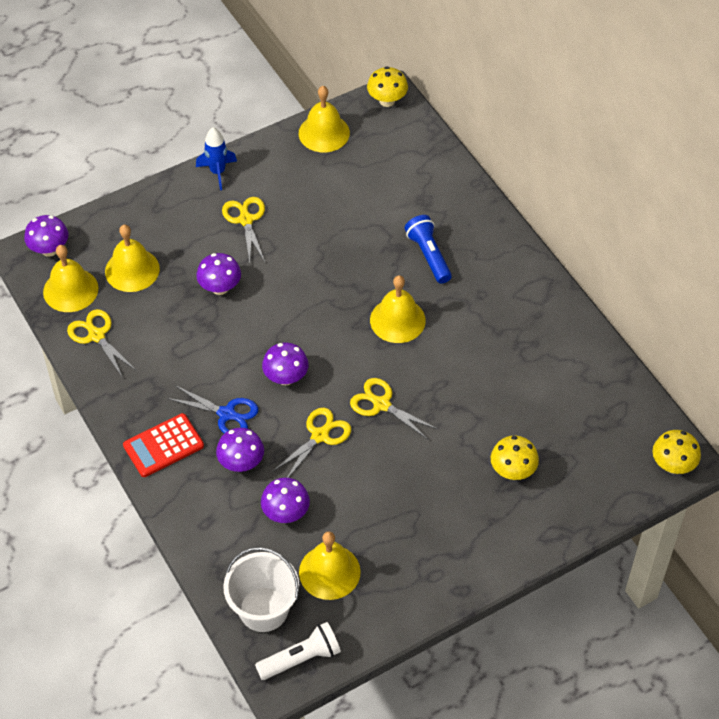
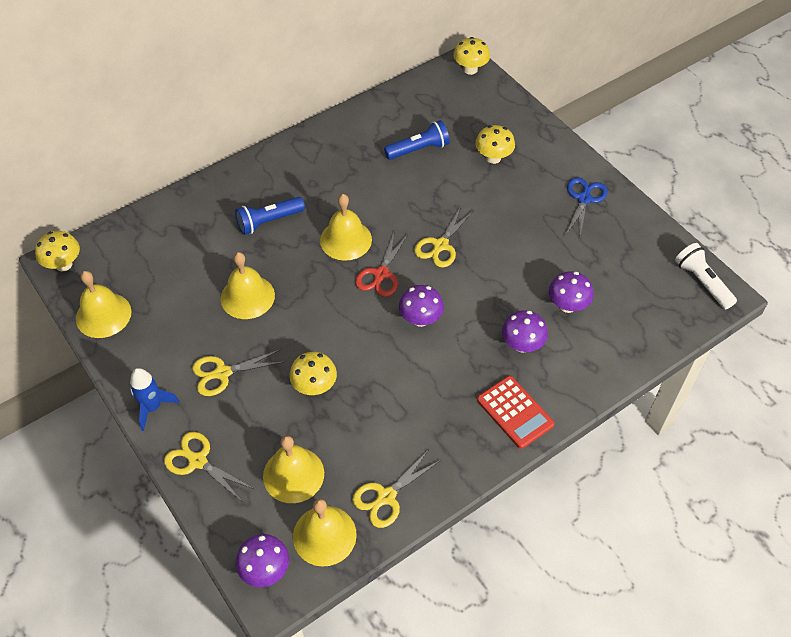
camera: 95 degrees left, 0 degrees up
(220, 288) = (314, 386): purple mushroom -> yellow mushroom
(226, 414) = (469, 363): blue scissors -> blue scissors (584, 199)
(263, 609) = (665, 312): white bucket -> none
(320, 436) = (481, 287): yellow scissors -> yellow scissors (198, 461)
(329, 572) = (617, 270): yellow bell -> yellow bell (247, 296)
(347, 348) = (381, 274): none -> red scissors
(530, 397) = (418, 149): none -> blue flashlight

